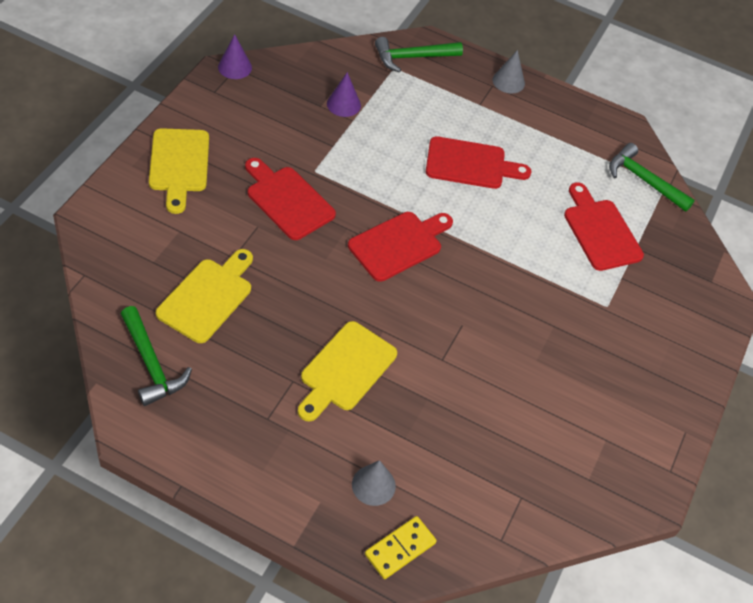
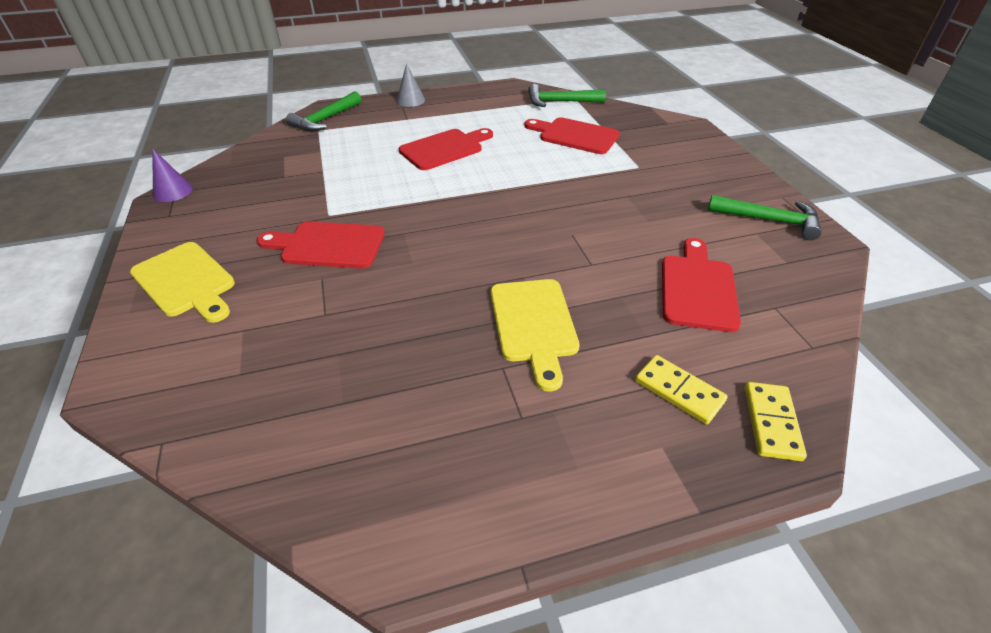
camera: 35 degrees left, 10 degrees down
(151, 364) = (342, 467): green hammer -> green hammer (769, 220)
(208, 297) = (336, 362): yellow cutting board -> none
(343, 104) = (303, 166): purple cone -> none
(373, 485) = (679, 391): grey cone -> yellow domino
(399, 244) = (458, 218): red cutting board -> red cutting board (697, 288)

